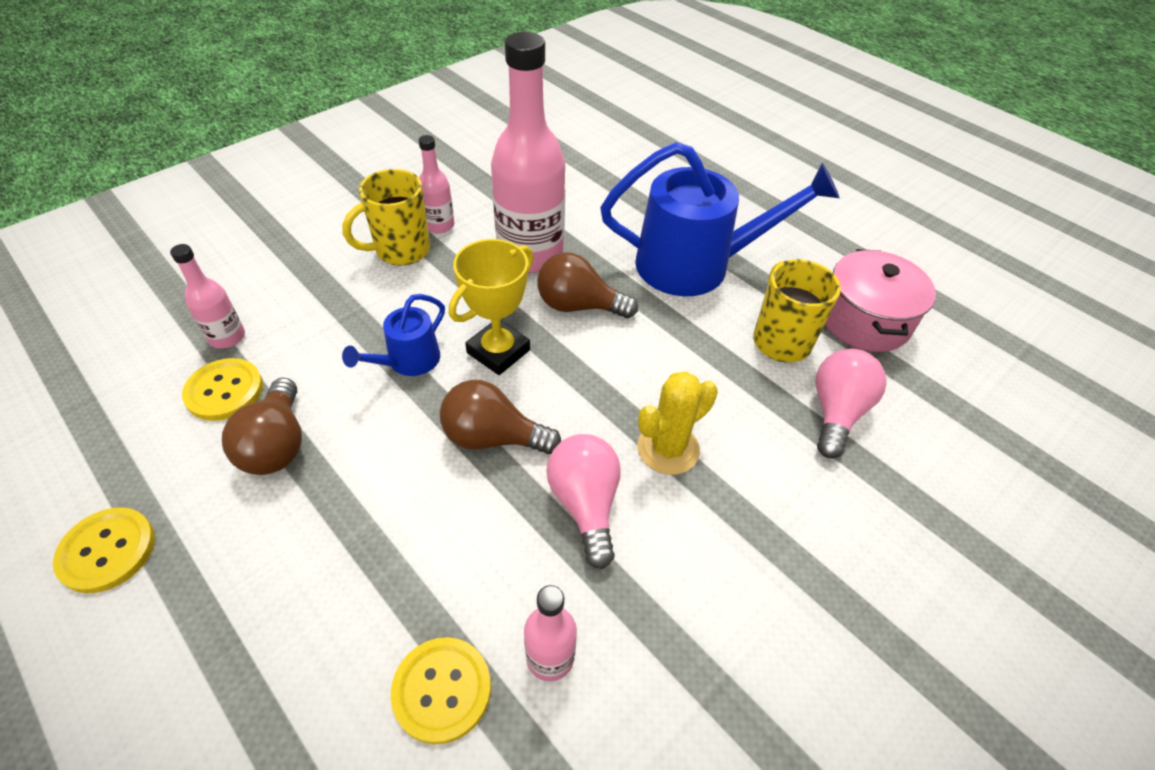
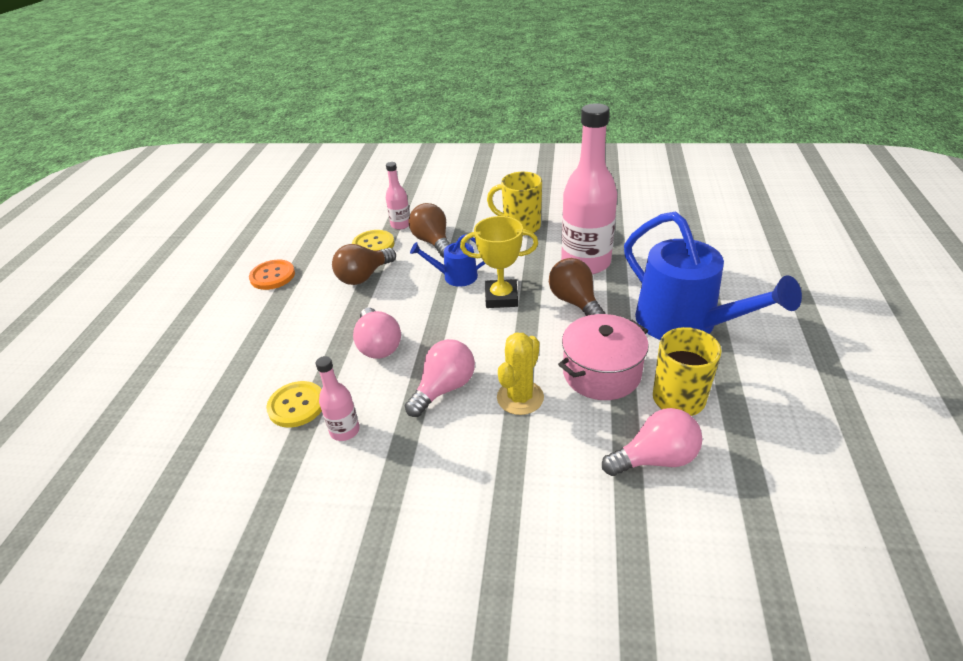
camera: 55 degrees right, 10 degrees down
(107, 551) = (272, 276): yellow button -> orange button
(435, 518) = (378, 345): none -> pink light bulb
(439, 225) = (556, 224): pink bottle -> none
(493, 437) = (445, 332): brown light bulb -> brown light bulb (433, 242)
(668, 448) = (520, 397): yellow cactus -> yellow cactus turned 75 degrees counterclockwise
(864, 320) = (770, 429): pink pot -> pink pot (601, 373)

